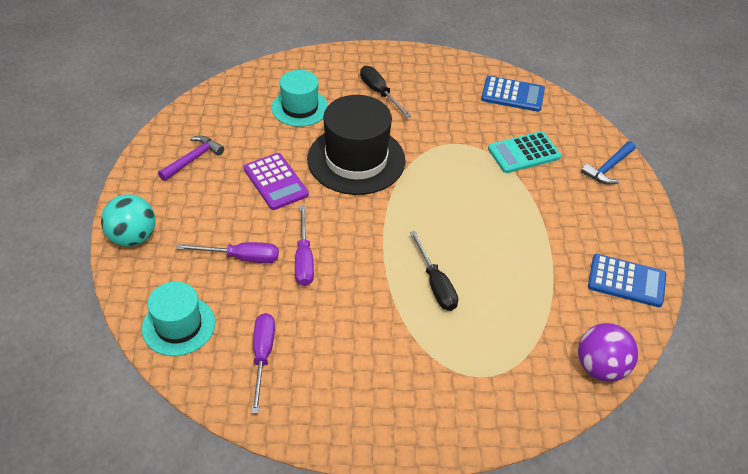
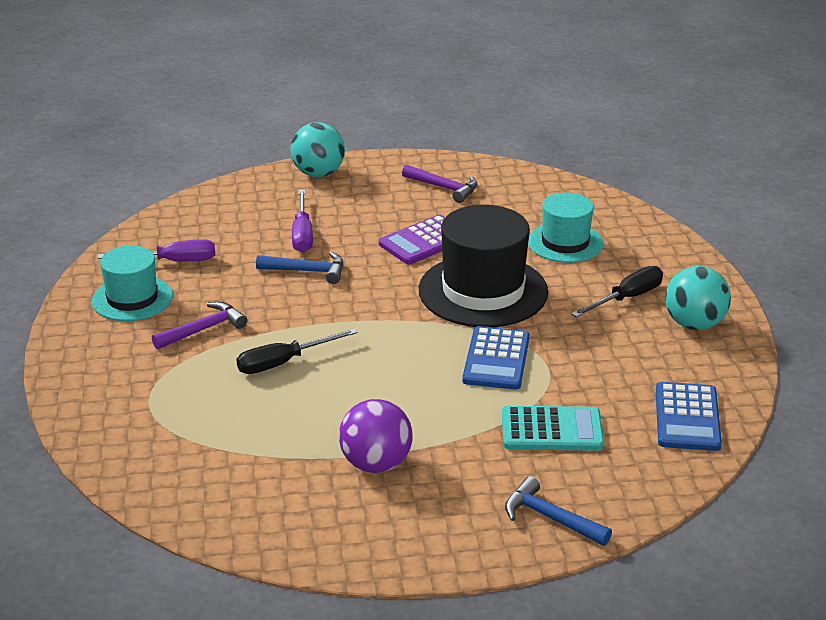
camera: 85 degrees right, 15 degrees down
(178, 325) = (208, 213): turquoise hat -> turquoise hat (132, 298)
(304, 259) = (307, 271): purple screwdriver -> blue hammer
(381, 335) = (203, 329): none -> purple hammer
(415, 71) = (694, 324): none -> turquoise ball
(524, 153) = (552, 430): turquoise calculator -> turquoise calculator turned 120 degrees clockwise
(600, 367) = (162, 497): purple ball -> purple ball (376, 464)
(626, 281) = (313, 527): blue calculator -> blue calculator (496, 359)

